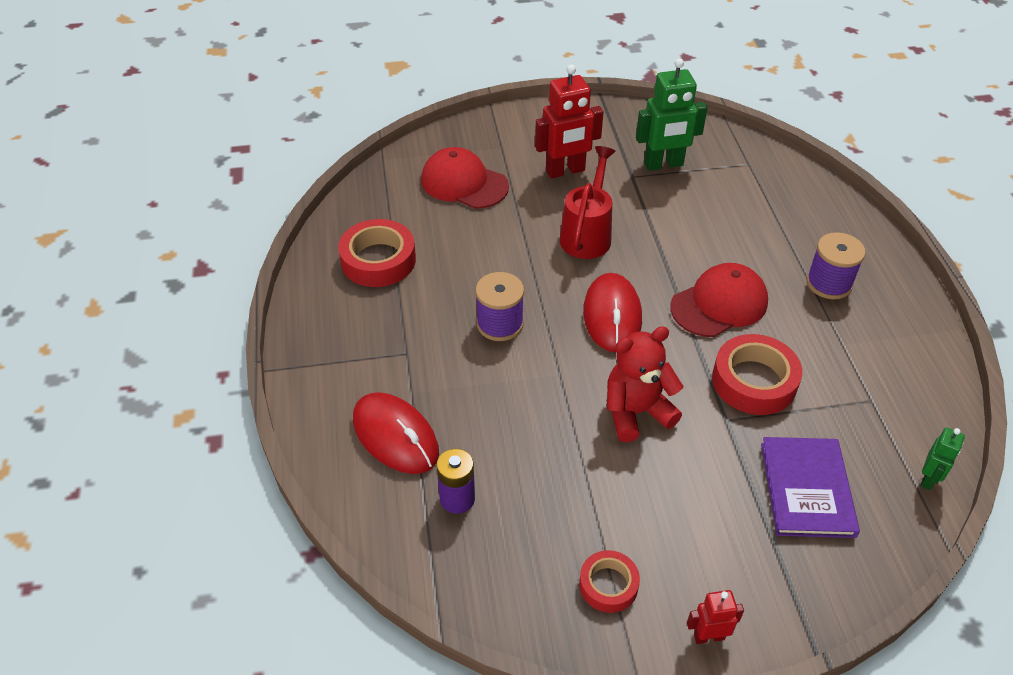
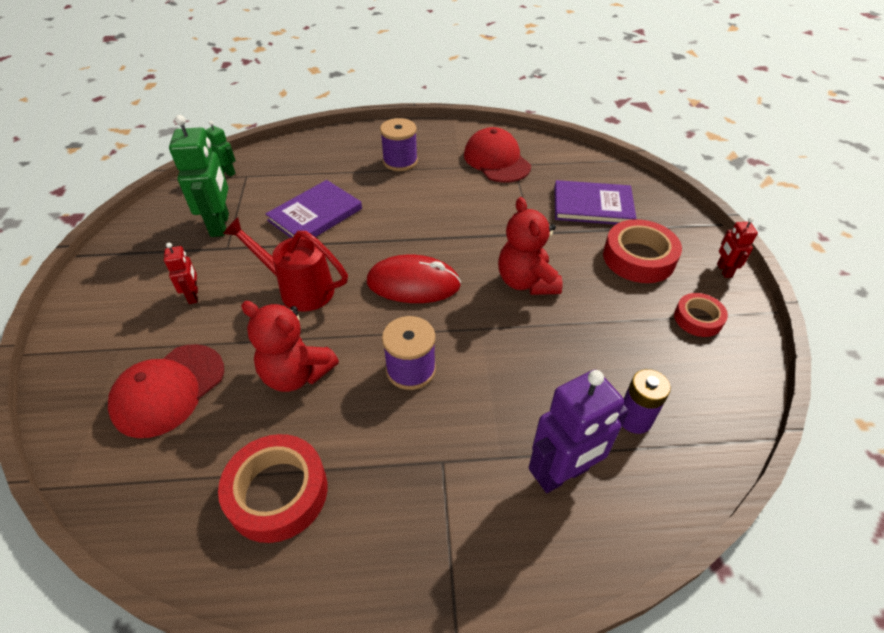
camera: 85 degrees left, 0 degrees up
(395, 436) = (562, 474): red mouse -> purple robot
(487, 250) = (296, 374): none -> red teddy bear
(565, 171) = (193, 296): red robot -> red robot, size x0.52
(700, 227) = (315, 215): none -> purple book
(719, 304) = (411, 218): red cap -> red cap (496, 160)
(754, 381) = (495, 213): red tape -> red tape (638, 258)
(929, 479) = (578, 156): green robot -> green robot (227, 172)

